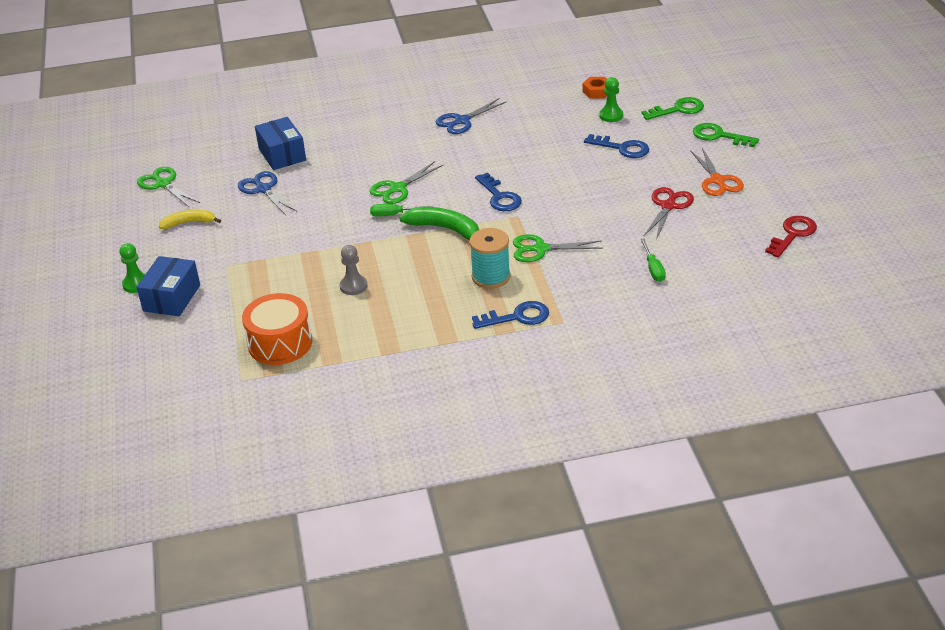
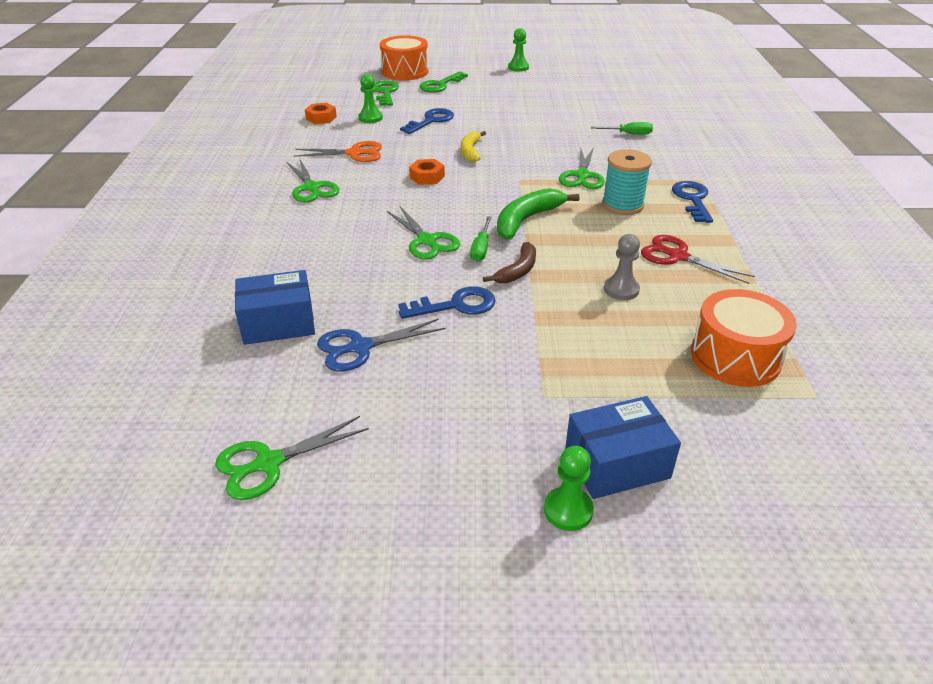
camera: 80 degrees left, 0 degrees up
(172, 298) = (617, 464): blue box -> blue box turned 45 degrees counterclockwise
(189, 223) = (410, 433): yellow banana -> yellow banana (470, 151)
(367, 236) = (518, 271): none -> brown banana
(462, 121) = (311, 188): blue scissors -> green scissors
(499, 197) = (479, 184): blue key -> blue key (456, 305)
(503, 168) = (427, 177): none -> orange nut
(668, 206) = (536, 116): red scissors -> red scissors (678, 256)
(717, 180) = (507, 95): orange scissors -> orange scissors (354, 153)
(743, 108) = (405, 72): none -> orange drum
(793, 234) = (595, 83): red key -> none
(808, 175) = (518, 67): none -> green pawn

